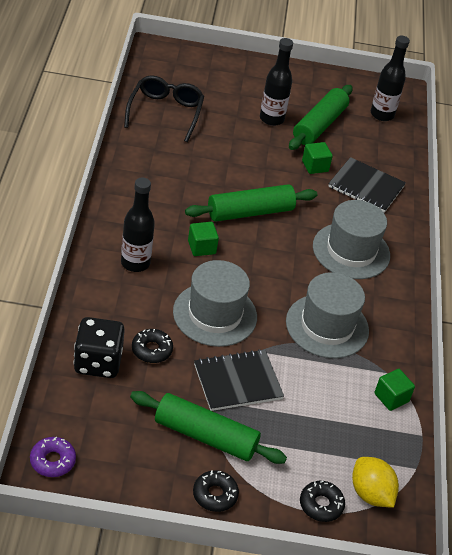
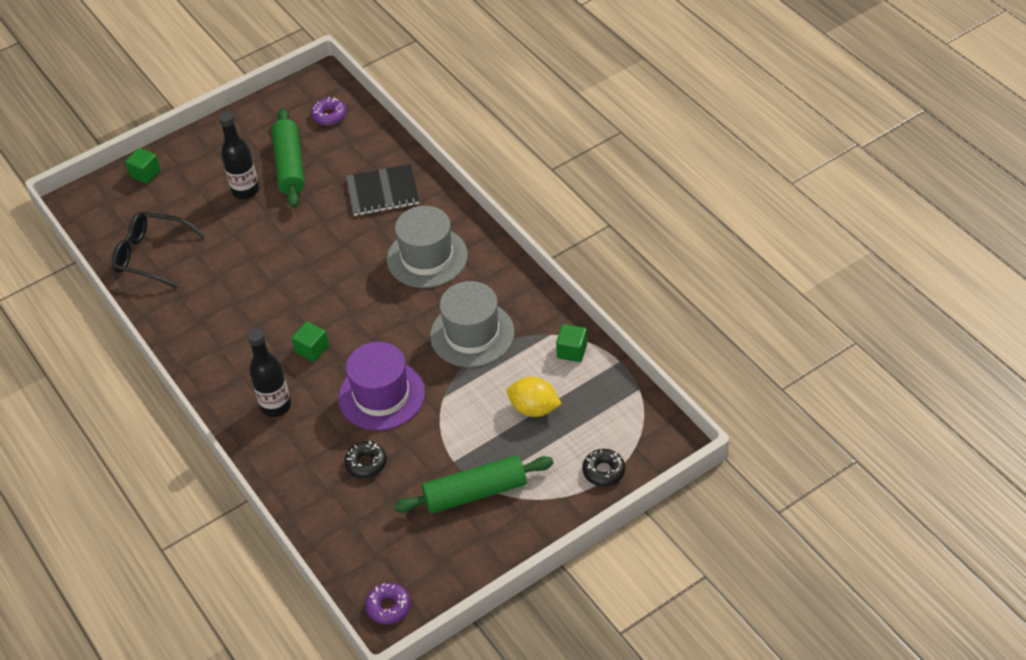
camera: 30 degrees left, 5 degrees up
(98, 362) = (337, 507): black dice -> none
(165, 112) = (152, 255): black glasses -> black glasses turned 45 degrees counterclockwise
(215, 314) = (381, 395): grey hat -> purple hat
(215, 495) = (526, 528): black donut -> none
(237, 382) = (454, 433): black notebook -> none
(250, 212) = (317, 288): green rolling pin -> none
(315, 166) = (325, 206): green cube -> green cube (145, 174)
(370, 494) = (627, 434): yellow lemon -> yellow lemon (534, 408)
(382, 115) = (329, 115): black bottle -> purple donut

